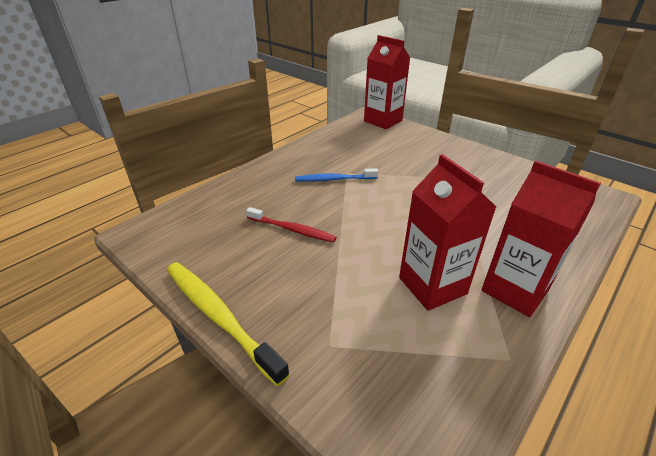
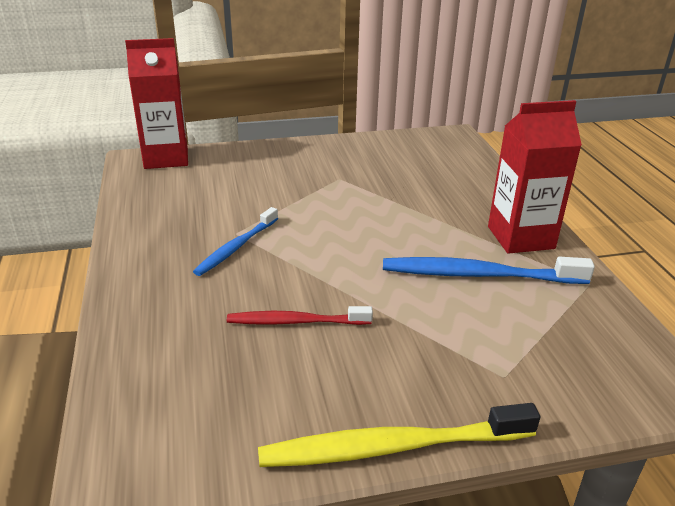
camera: 55 degrees left, 5 degrees down
(292, 229) = (295, 321): red toothbrush -> red toothbrush turned 150 degrees counterclockwise
(432, 285) = (478, 275): red carton -> blue toothbrush

